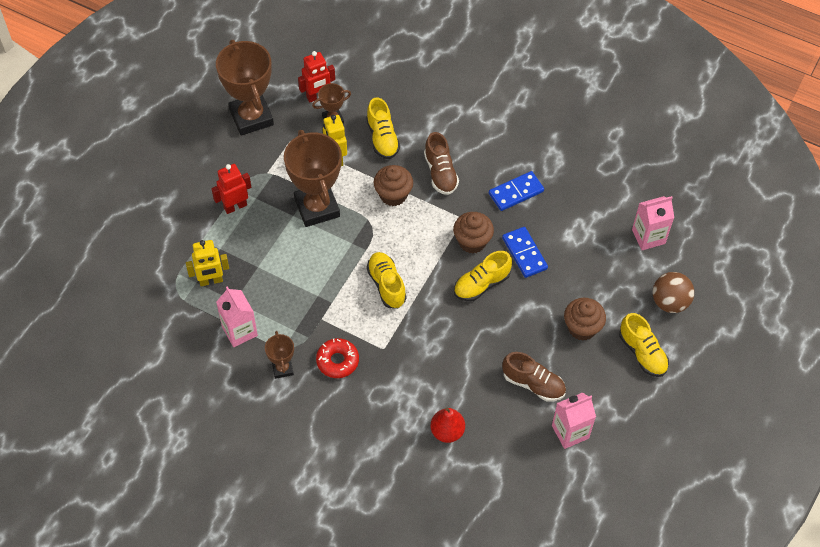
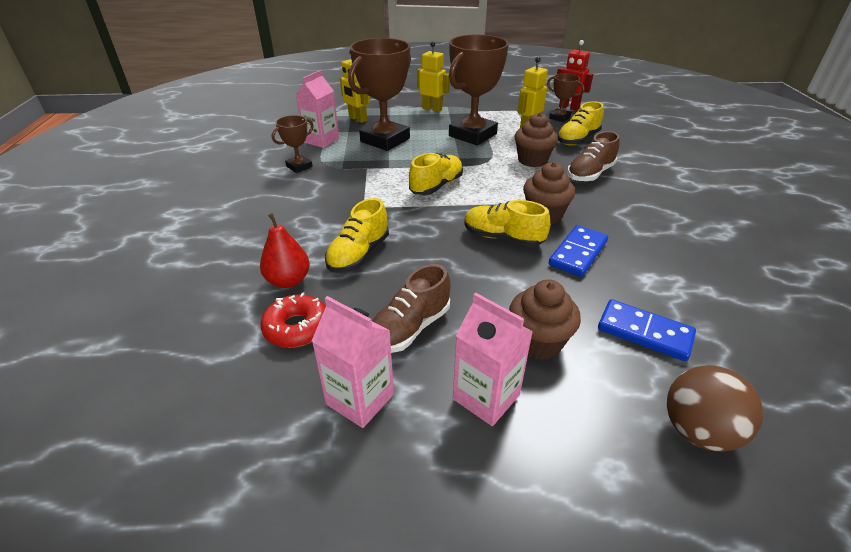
camera: 60 degrees right, 20 degrees down
(235, 206) = (432, 109): red robot -> yellow robot
(251, 117) = (513, 94): brown trophy -> brown trophy (385, 140)
(337, 361) = (328, 188): red donut -> red donut (297, 328)
(516, 192) = (639, 221): blue domino -> blue domino (644, 332)
(533, 384) = (410, 328): brown shoe -> brown shoe turned 45 degrees clockwise
(642, 353) = (572, 434): yellow shoe -> yellow shoe (358, 254)
(648, 236) = (758, 353): pink carton -> pink carton (486, 397)

